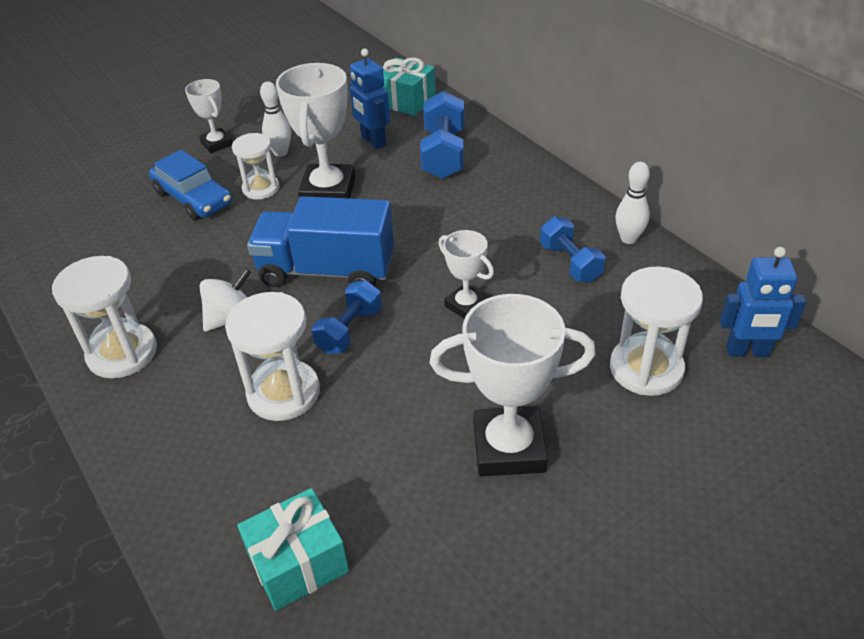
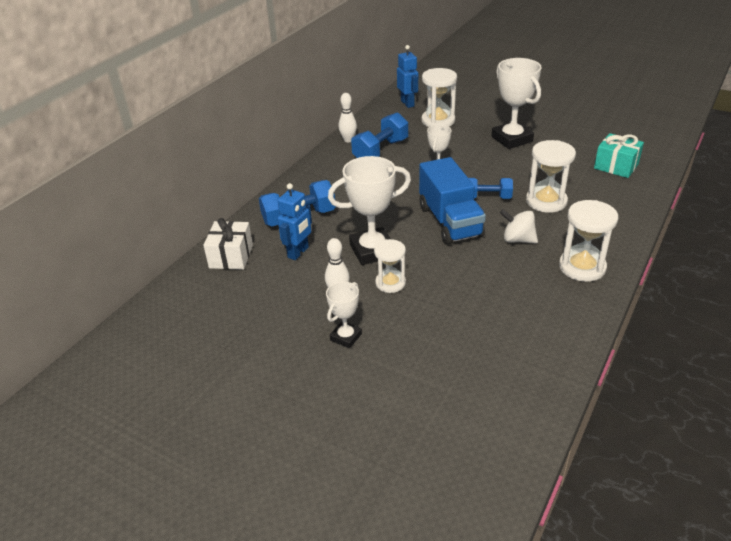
camera: 115 degrees left, 5 degrees down
(193, 198) = (425, 313): blue car -> none
(406, 101) = (231, 256): turquoise gift -> white gift
(570, 263) = (380, 151): blue dumbbell -> blue dumbbell, size x1.50

